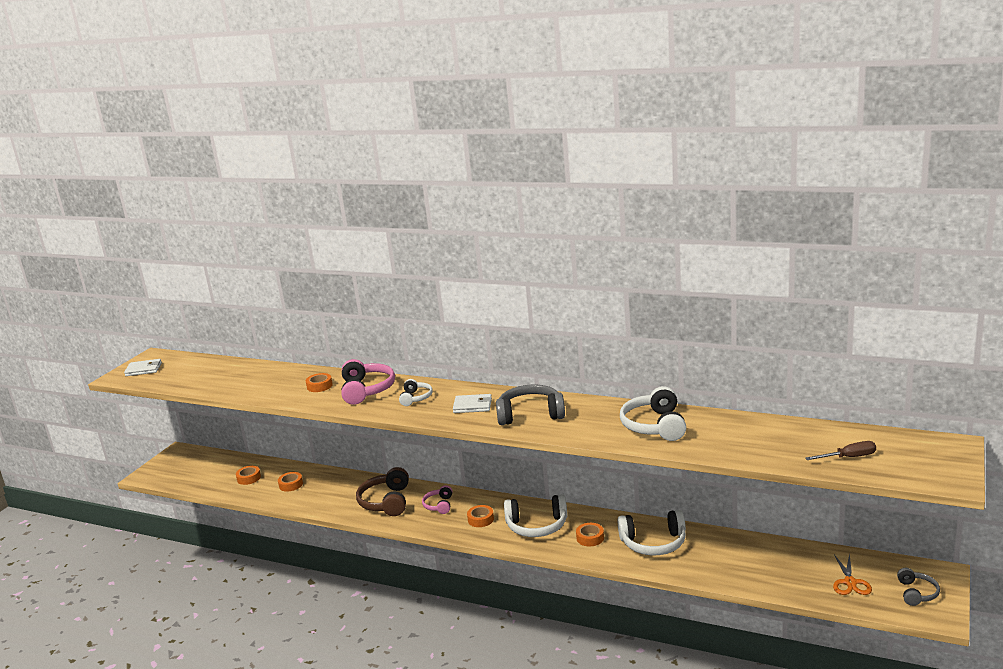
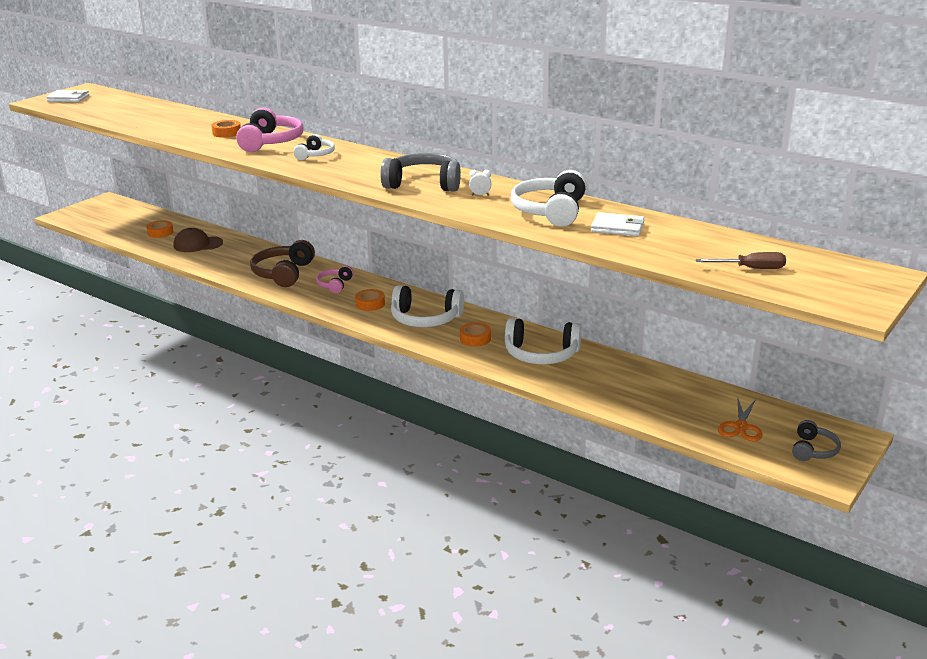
camera: 10 degrees right, 5 degrees up
(291, 484) = (198, 244): orange tape -> brown cap
(472, 406) = (368, 169): white wallet -> white wallet (617, 228)
(586, 418) = (480, 195): none -> white clock

